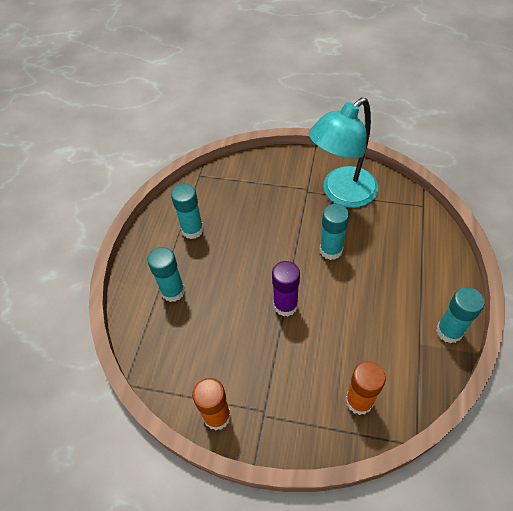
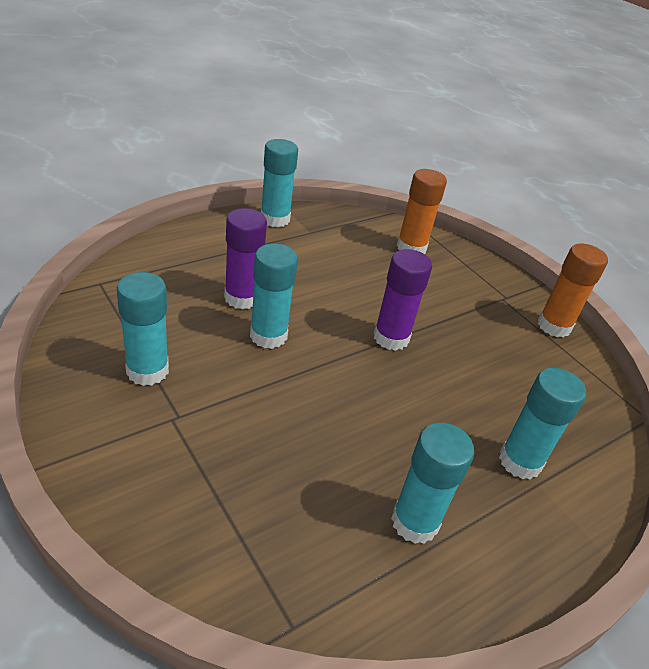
camera: 145 degrees left, 15 degrees down
(341, 194) = (147, 370): turquoise lamp -> turquoise glue stick
(370, 257) = (242, 298): none -> purple glue stick

